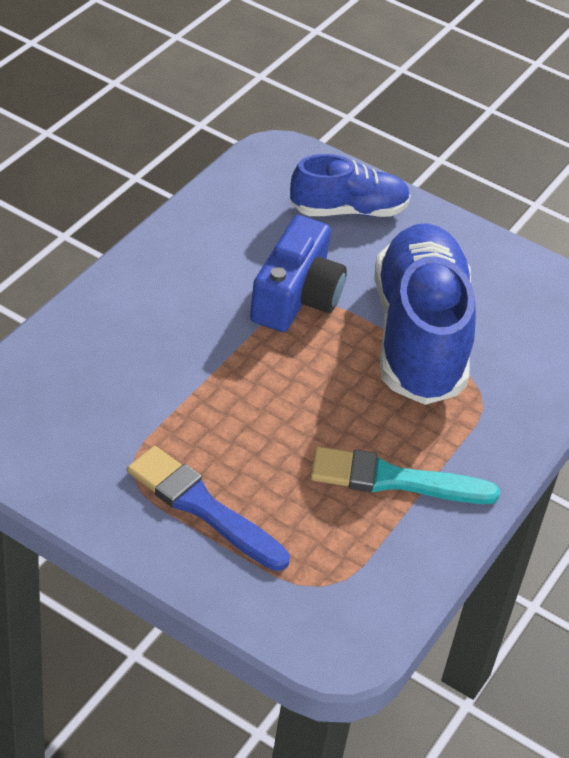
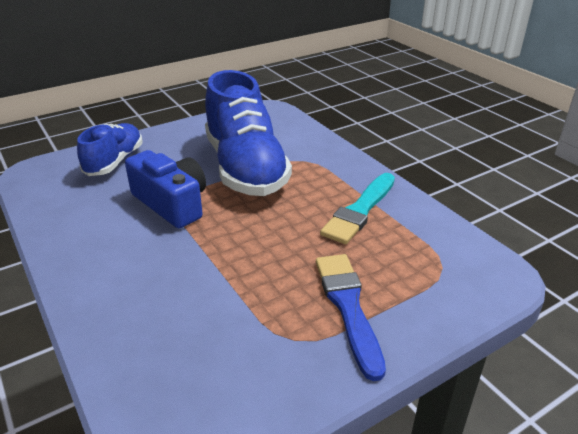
camera: 60 degrees left, 10 degrees down
(202, 507) = (348, 307): blue brush -> blue brush turned 105 degrees clockwise
(418, 337) = (245, 168): blue shoe -> blue shoe turned 135 degrees counterclockwise

